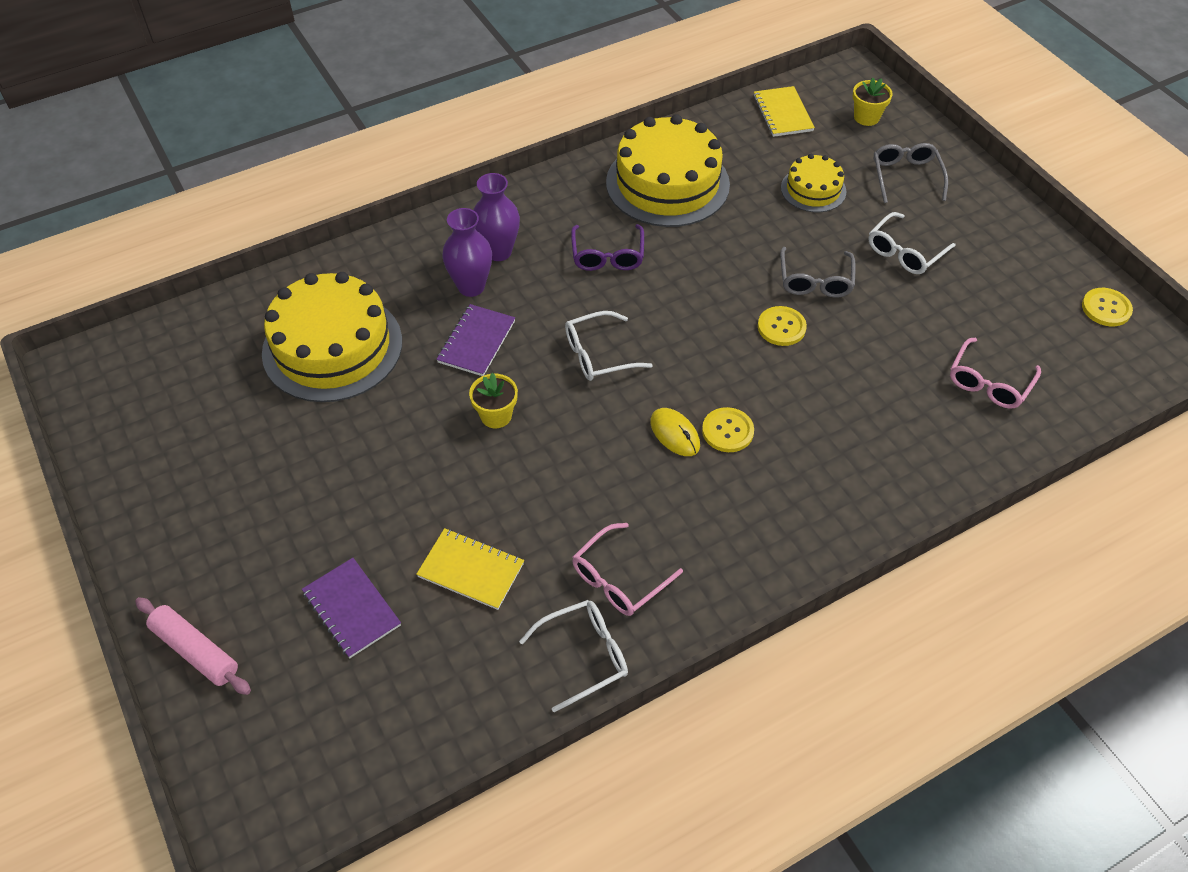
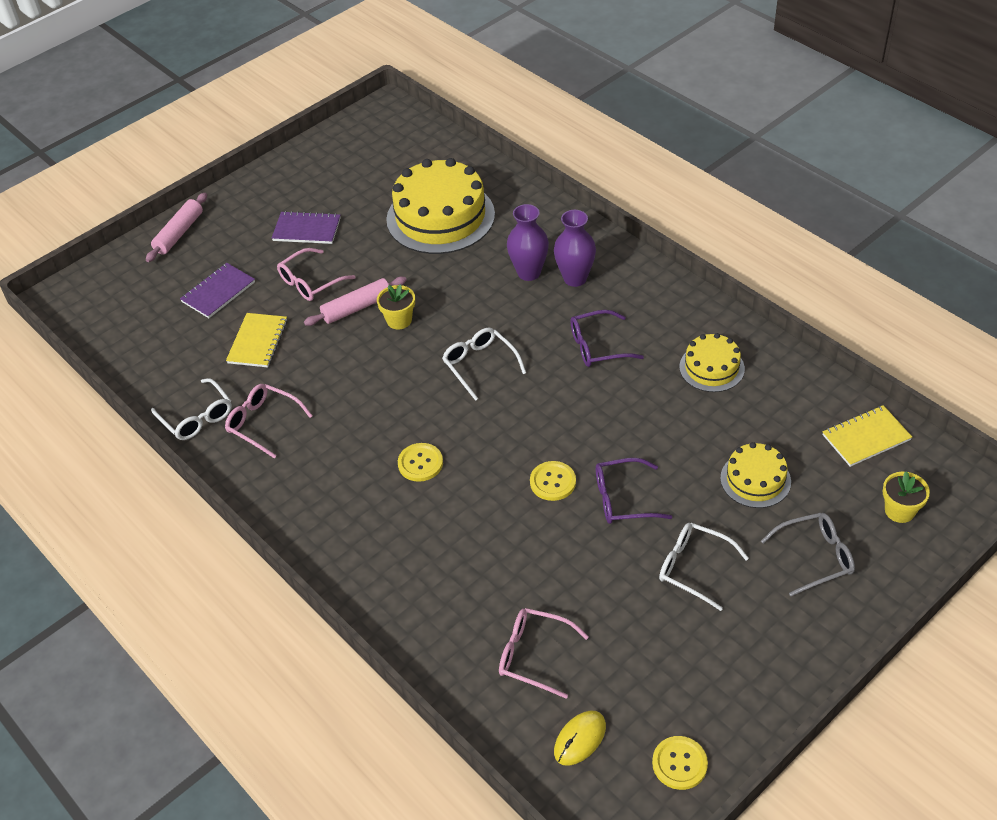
camera: 80 degrees right, 5 degrees down
(384, 497) = (310, 282): none -> pink glasses
(455, 454) = (357, 308): none -> pink rolling pin
(476, 342) = (470, 291): purple notebook -> purple notebook (307, 229)
(667, 183) = (711, 368): yellow cake -> yellow cake, size x0.52
(675, 434) = (409, 429): yellow mouse -> yellow mouse (580, 739)
(815, 281) = (623, 499): grey glasses -> purple glasses

